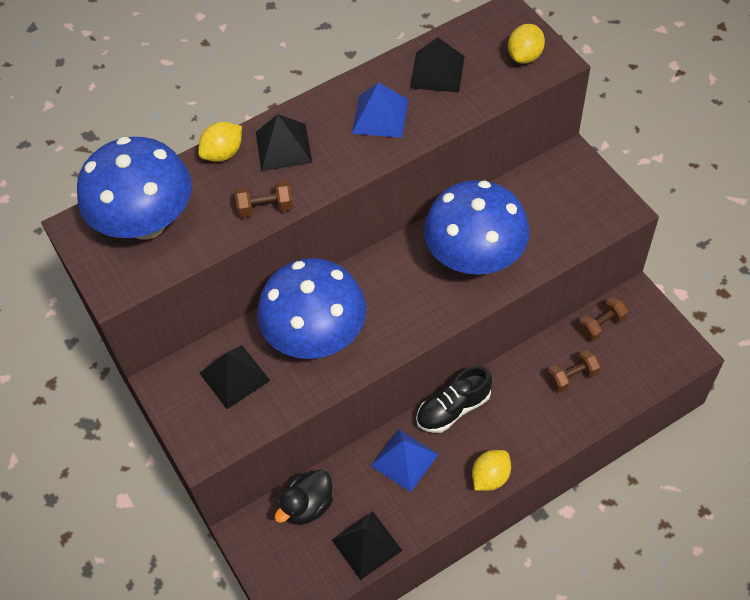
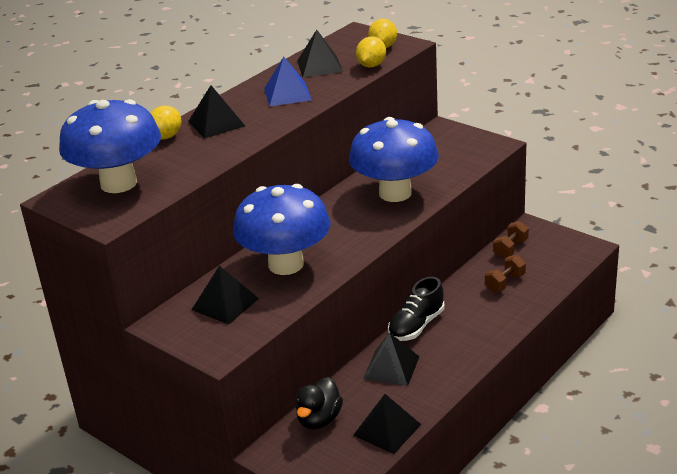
camera: 20 degrees left, 25 degrees down
(266, 208) = (220, 155): brown dumbbell -> none
(404, 460) = (391, 367): blue pyramid -> black pyramid
(490, 477) = (472, 358): yellow lemon -> yellow lemon (371, 65)

